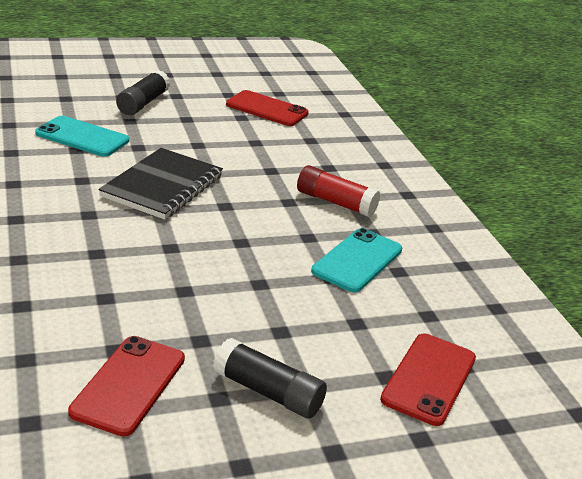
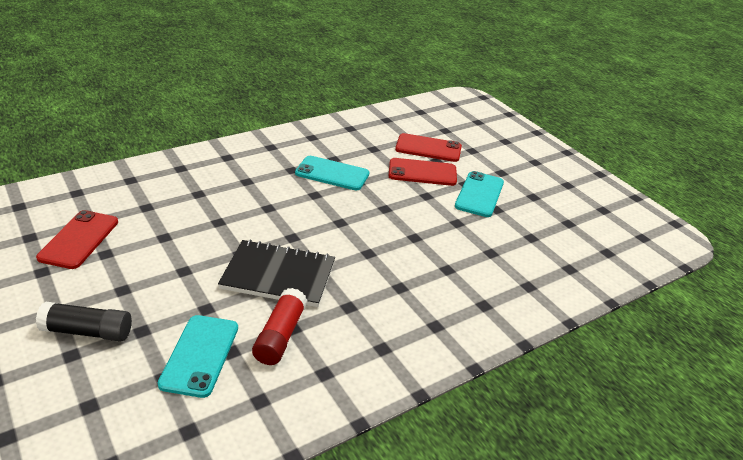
camera: 105 degrees left, 5 degrees up
(128, 385) = (514, 241): red phone -> red phone (422, 172)
(268, 392) = (479, 194): black glue stick -> turquoise phone
(335, 202) = (257, 186): red glue stick -> red glue stick (280, 335)

